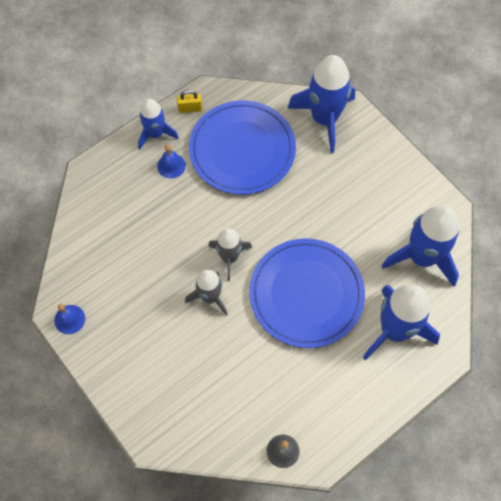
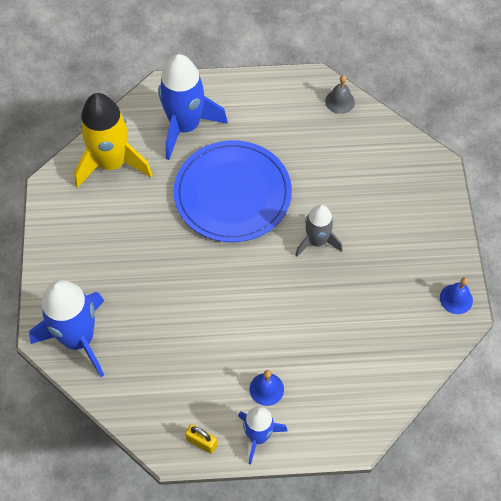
camera: 145 degrees left, 5 degrees down
(229, 257) = (275, 264): grey rocket -> none
(242, 149) = (184, 359): blue plate -> none
(422, 257) = (112, 163): blue rocket -> yellow rocket

